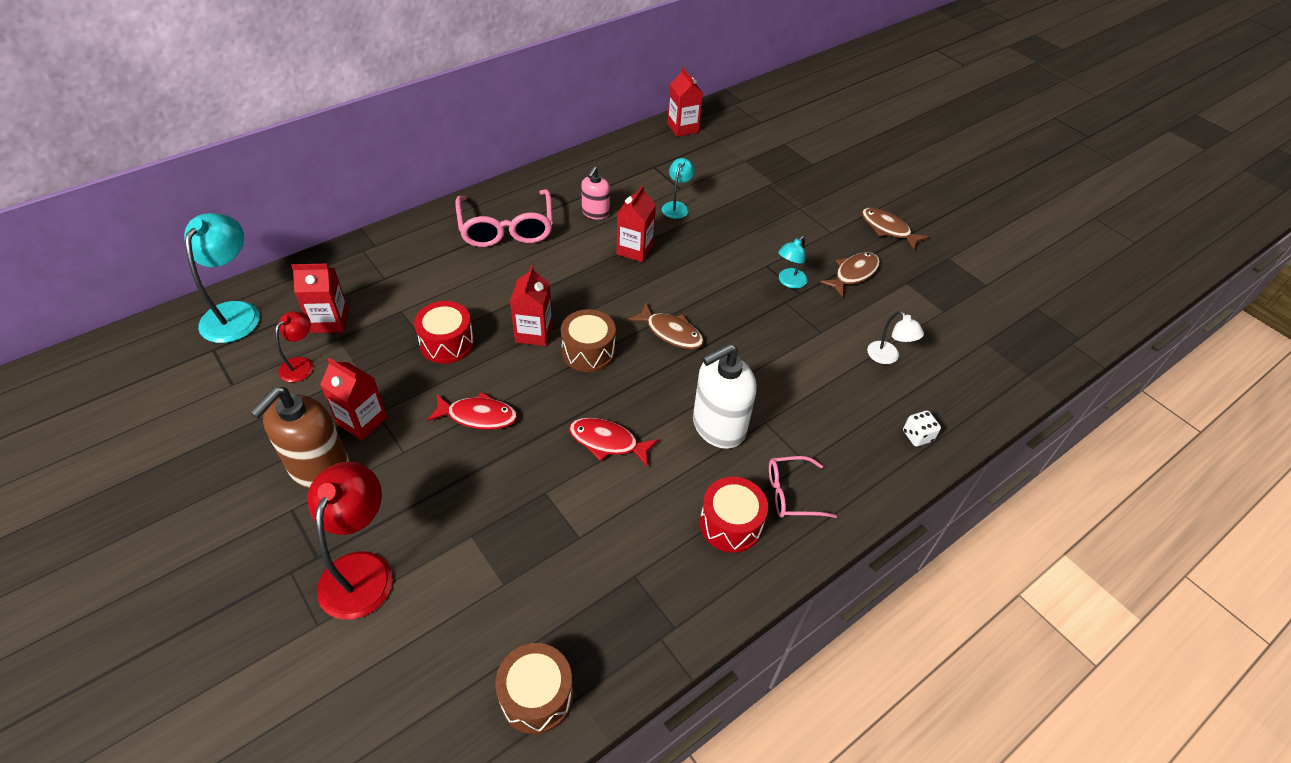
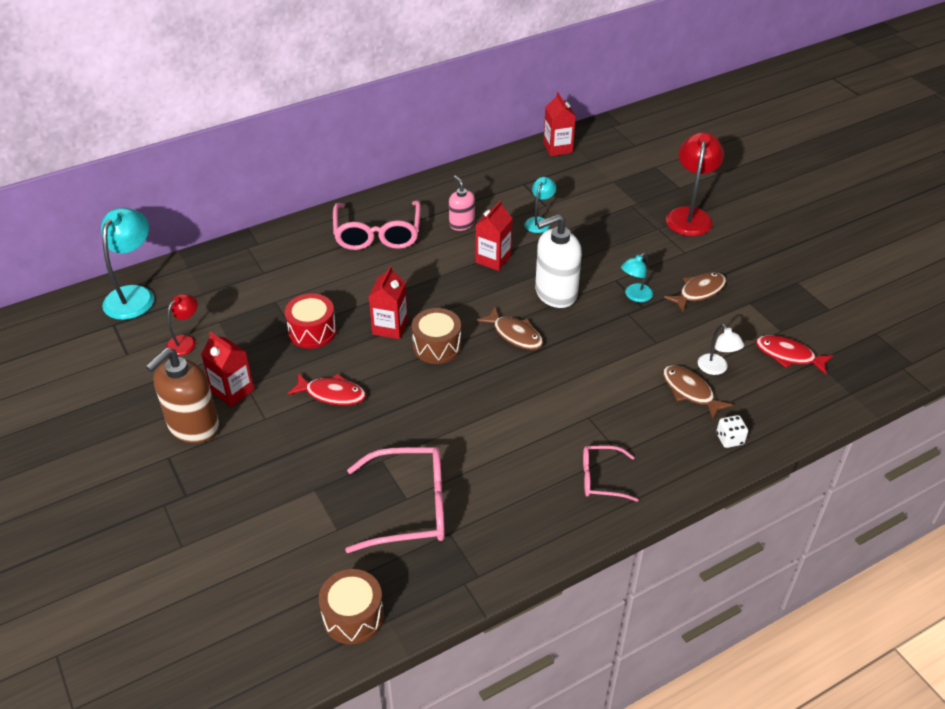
camera: 10 degrees right, 5 degrees down
(330, 321) = (213, 307): red carton -> none
(361, 570) = (220, 508): red lamp -> red lamp (690, 215)
(584, 548) = (410, 508): none -> pink glasses
(595, 213) = (461, 224): pink soap dispenser -> pink soap dispenser turned 120 degrees clockwise
(607, 442) = (442, 423): red fish -> red fish (788, 355)
(718, 426) = (544, 418): white soap dispenser -> white soap dispenser (555, 293)
(730, 524) = (541, 499): red drum -> none
(887, 229) = (742, 252): brown fish -> brown fish (690, 391)

